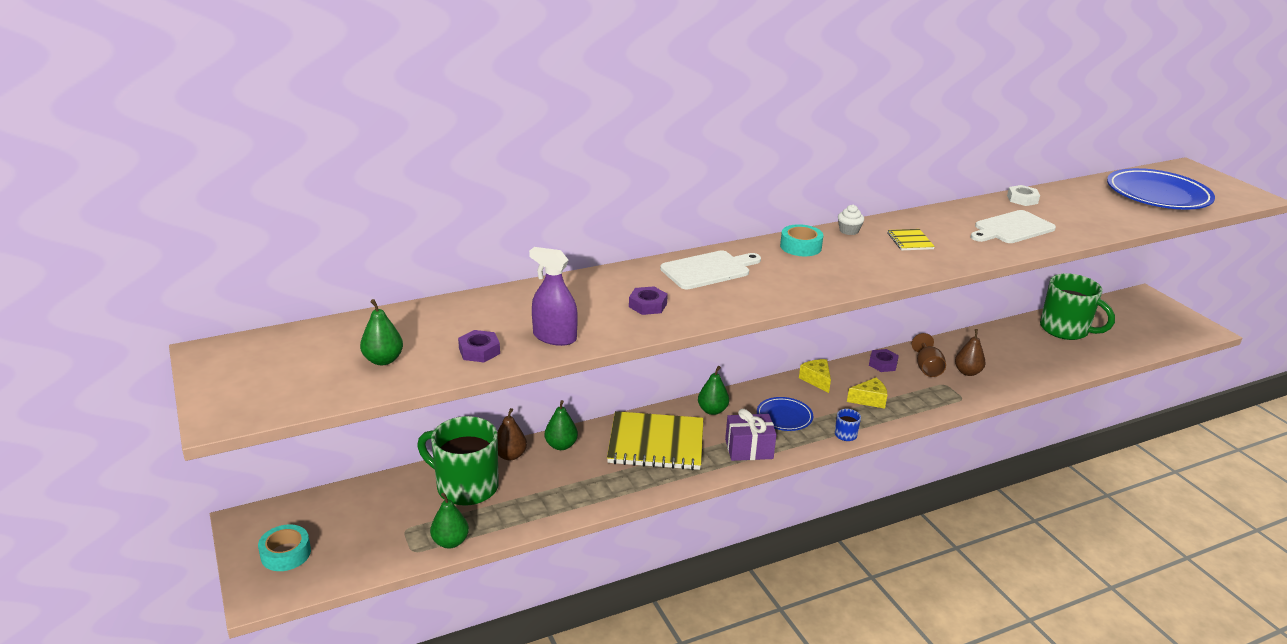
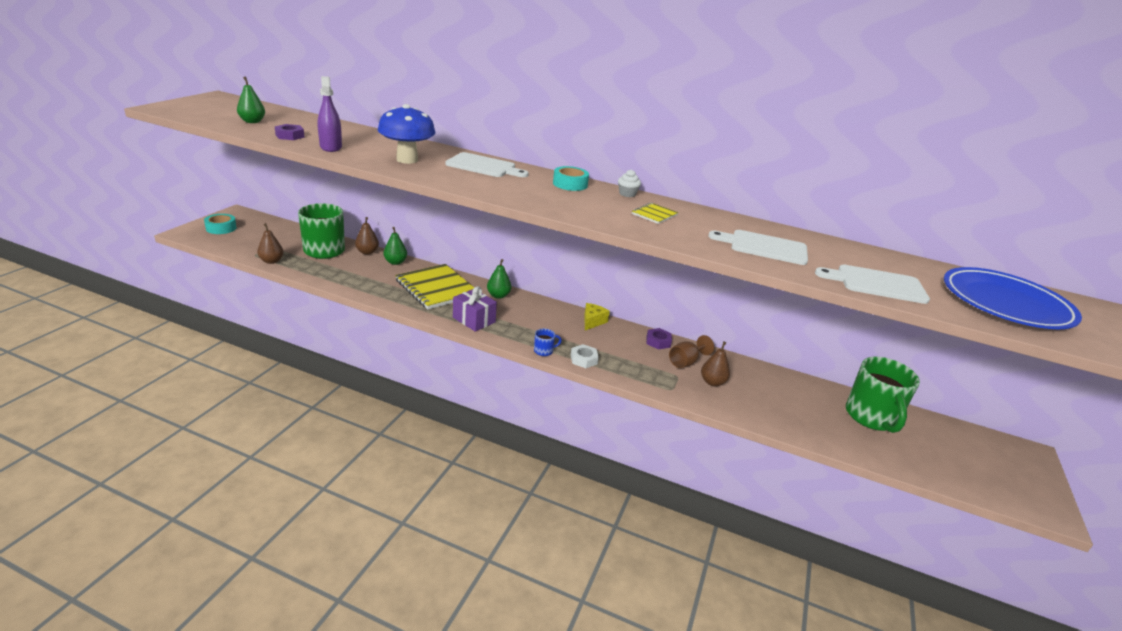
camera: 45 degrees right, 0 degrees up
(450, 542) = (271, 261): green pear -> brown pear
(648, 305) = (407, 160): purple nut -> blue mushroom
(784, 417) = (529, 322): blue plate -> none
(869, 400) = (602, 349): yellow cheese -> none
(1022, 199) = (832, 244): white nut -> white nut (583, 359)
(1103, 221) = (876, 284): none -> white cutting board

